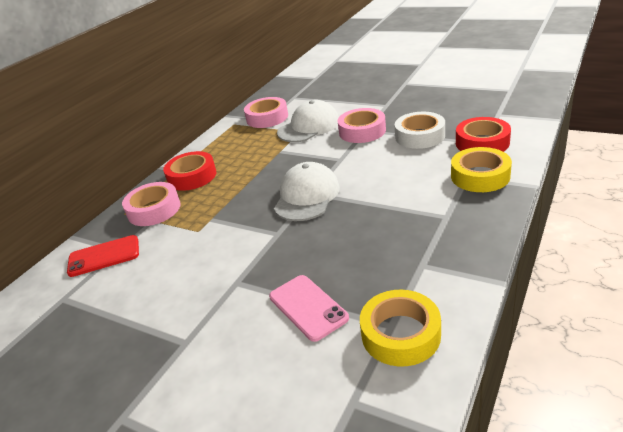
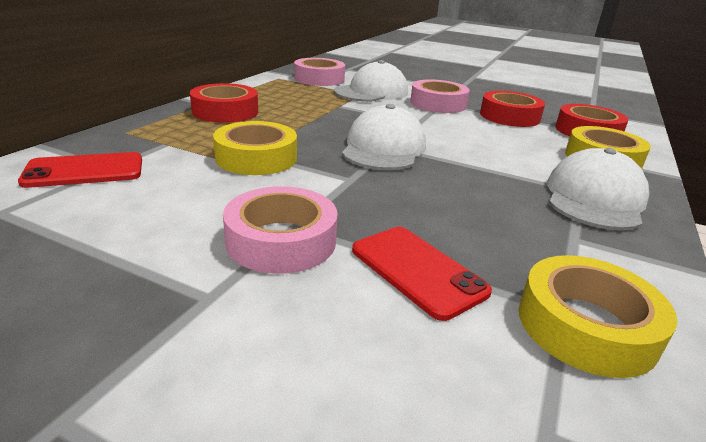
camera: 10 degrees left, 5 degrees down
(154, 210) = (170, 134): pink tape -> pink tape (281, 240)
(213, 223) = (256, 158): none -> yellow tape
(308, 307) = (417, 270): pink phone -> red phone
(420, 136) = (509, 116): white tape -> red tape
(453, 223) = (594, 198): none -> white cap

